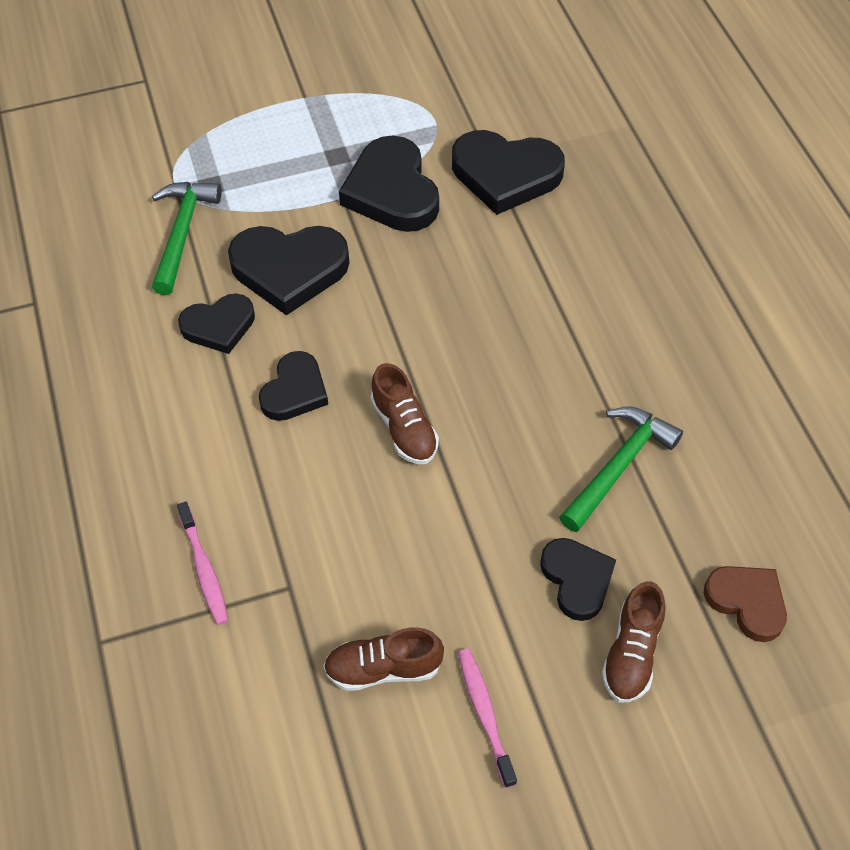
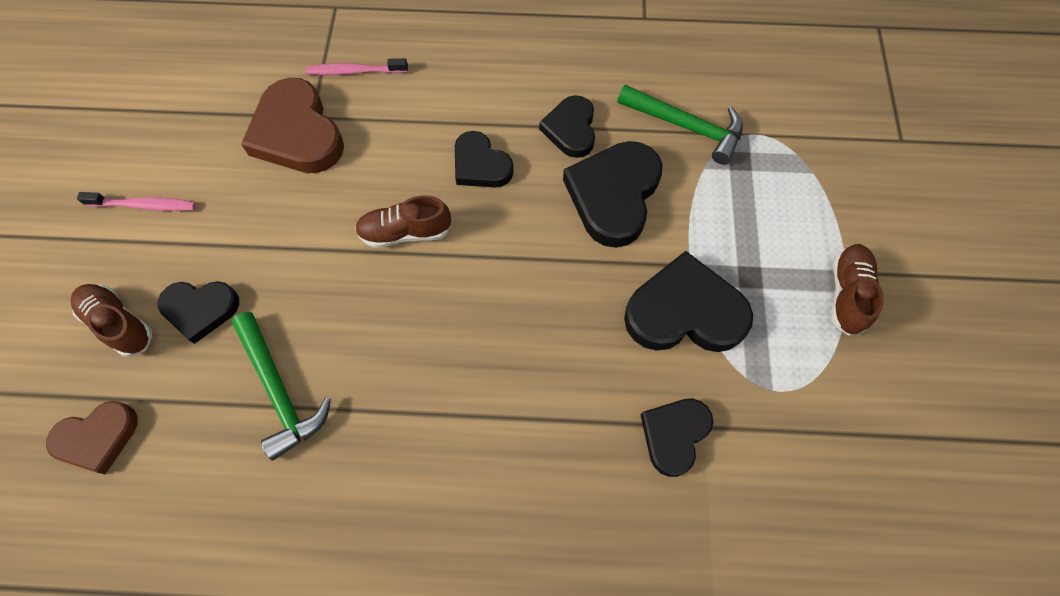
camera: 110 degrees right, 10 degrees up
(319, 591) = (297, 133): none -> brown heart
(383, 668) = (217, 155): brown shoe -> brown shoe (847, 294)
(505, 175) = (674, 435): black heart -> black heart, size x0.62

